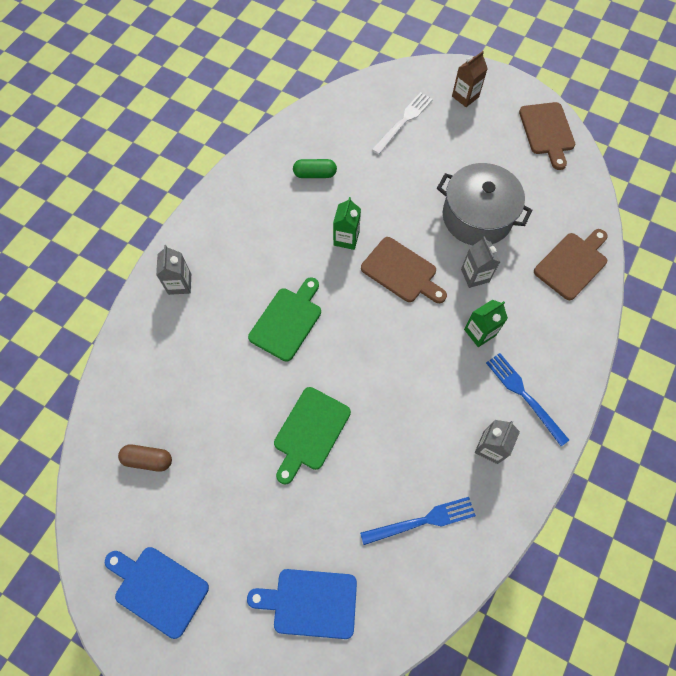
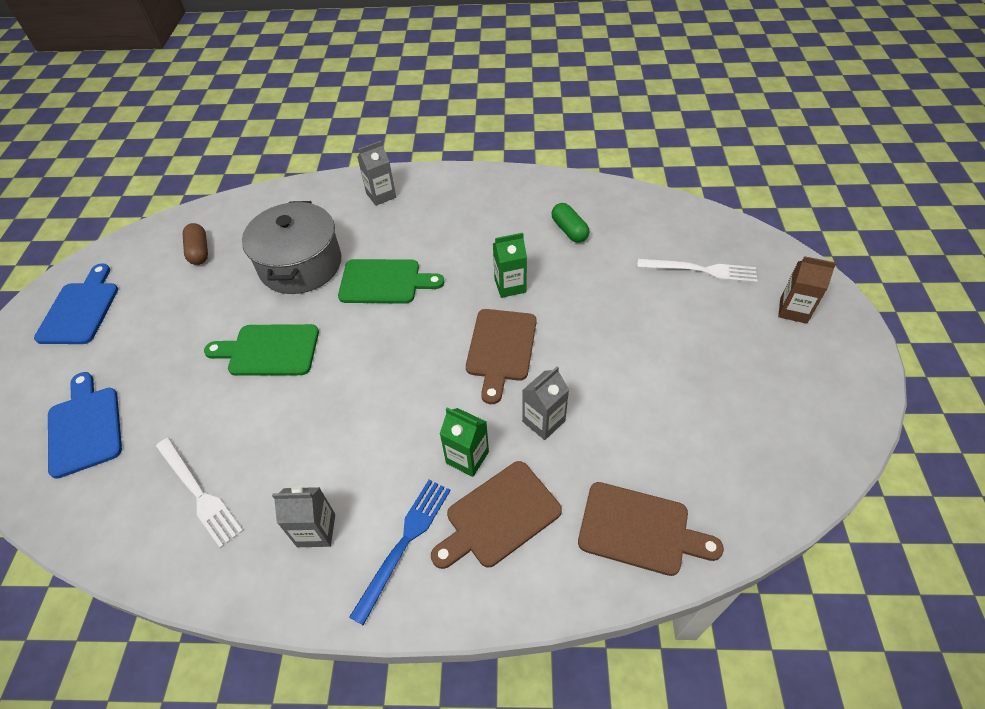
camera: 65 degrees right, 15 degrees down
(422, 521) = (198, 493): blue fork -> white fork
(477, 216) = (629, 391): grey pot -> grey pot (300, 265)
(547, 131) = (828, 417): brown cutting board -> brown cutting board (499, 516)

